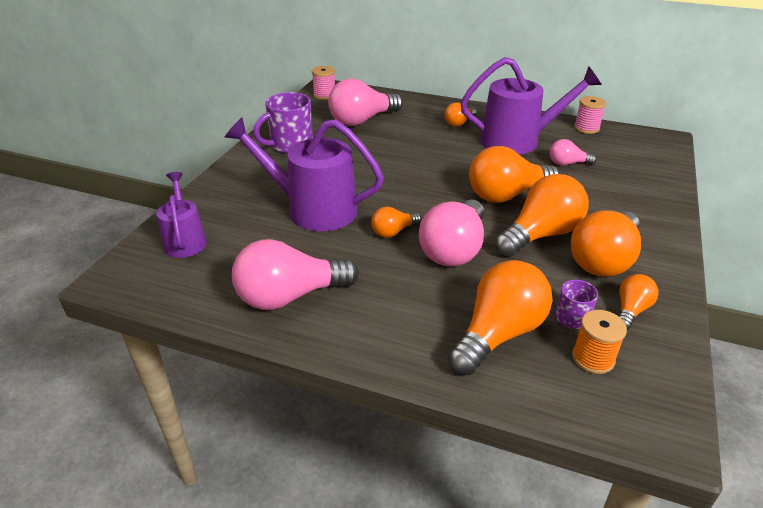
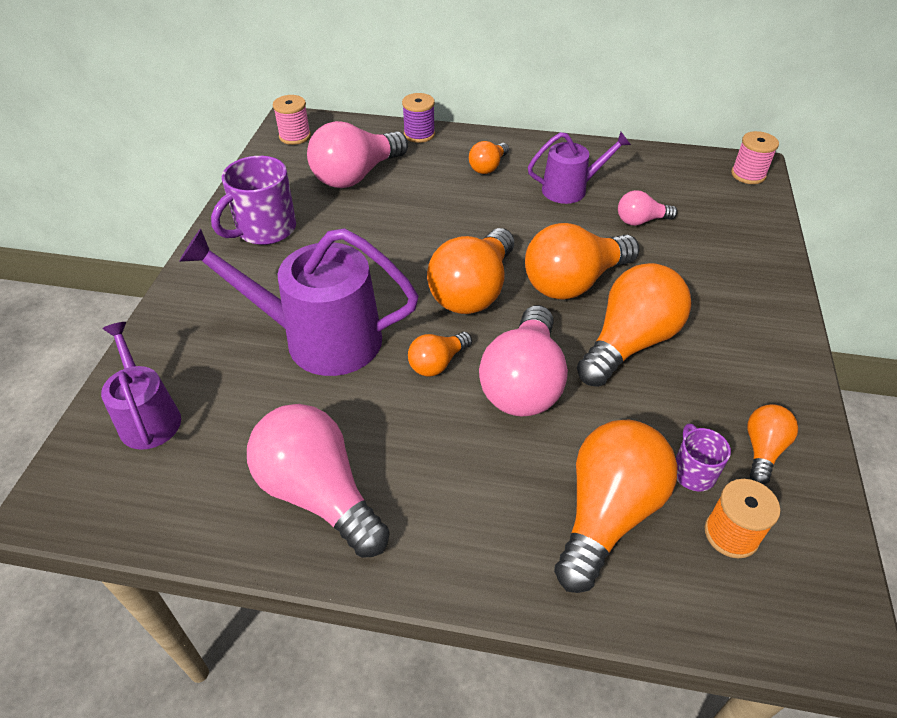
camera: 10 degrees left, 10 degrees up
(290, 296) = (319, 493): pink light bulb -> pink light bulb turned 75 degrees clockwise
(413, 100) = (419, 134): none -> purple spool
(517, 140) = (570, 189): purple watering can -> purple watering can, size x0.58
(586, 128) = (653, 159): pink spool -> pink spool (748, 175)
(604, 260) = (715, 374): orange light bulb -> orange light bulb (473, 291)

